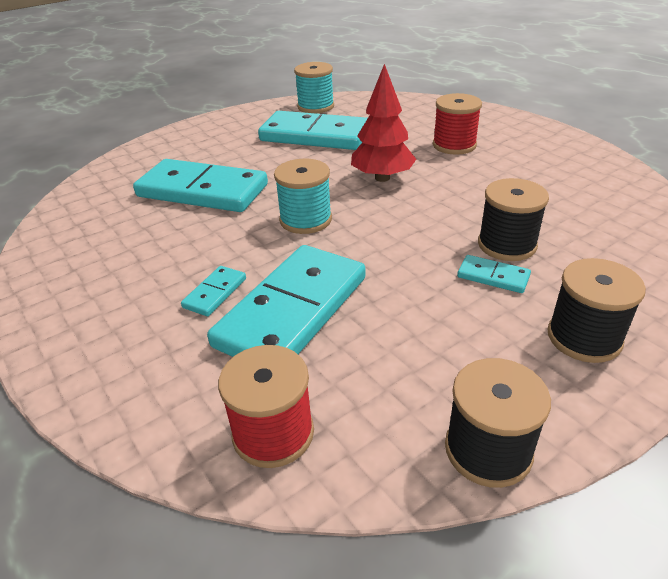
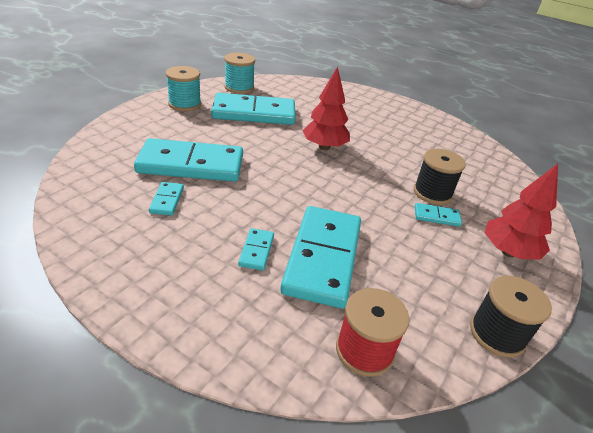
camera: 25 degrees left, 0 degrees up
(151, 227) = (167, 200): none -> turquoise domino
(305, 220) = (289, 184): turquoise spool -> turquoise spool (184, 104)
(454, 145) = (358, 119): red spool -> none
(584, 337) = (508, 252): black spool -> red tree

